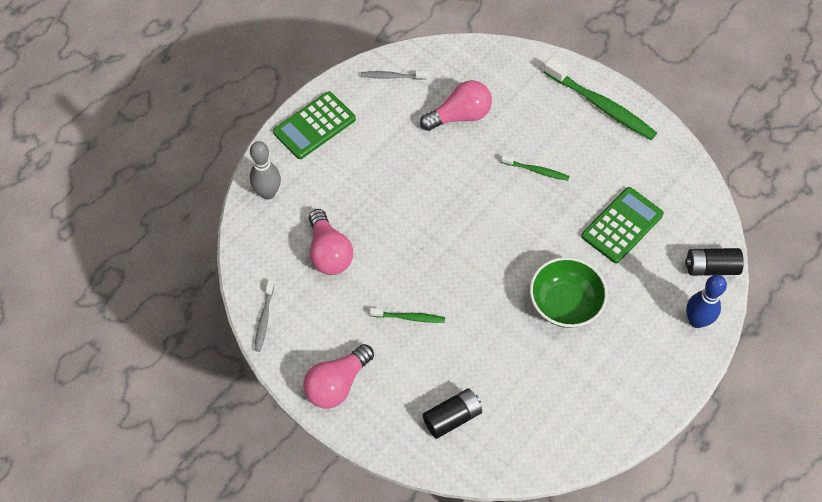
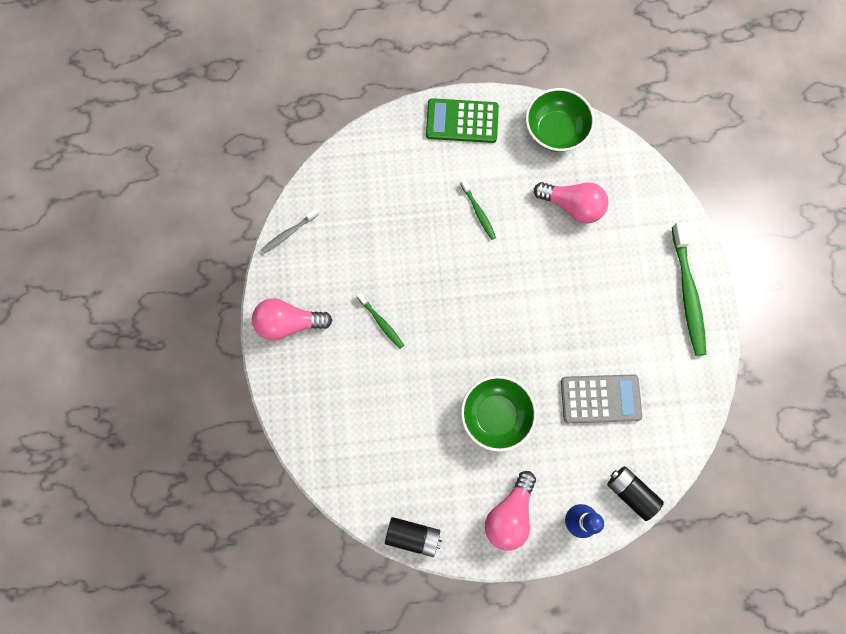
camera: 45 degrees right, 15 degrees up
(268, 193) = (380, 144): grey bowling pin -> none
(329, 253) = (376, 225): pink light bulb -> pink light bulb (509, 514)
(392, 76) = (555, 131): grey toothbrush -> green bowl
(452, 417) = (337, 419): black battery -> black battery (413, 536)
(536, 171) = (583, 299): green toothbrush -> green toothbrush (478, 212)
(622, 225) = (600, 399): green calculator -> grey calculator

